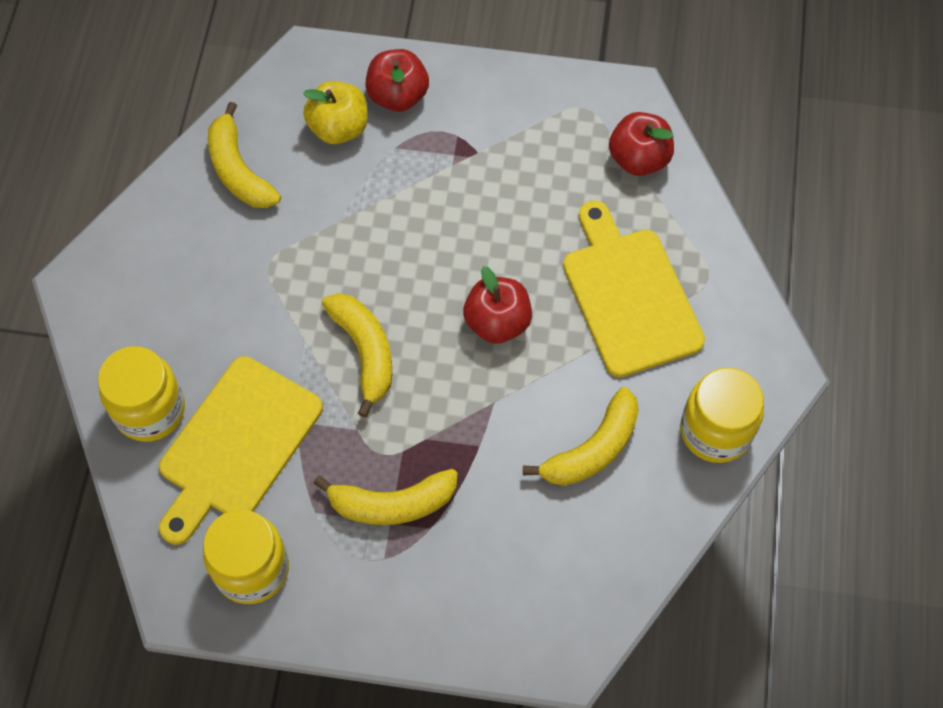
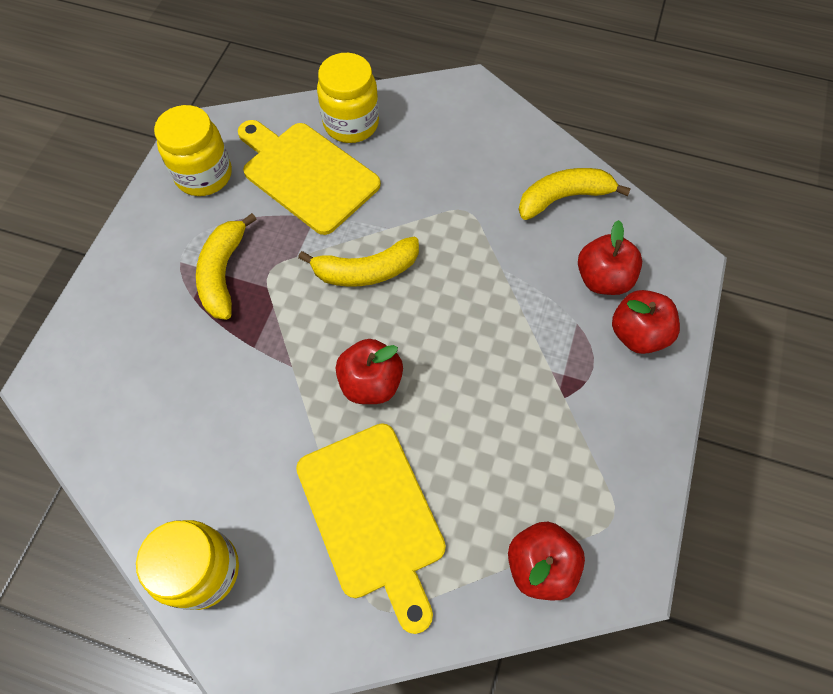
camera: 100 degrees right, 0 degrees up
(339, 128) = (602, 279): yellow apple -> red apple
(592, 449) = (221, 444): yellow banana -> none
(629, 296) = (373, 515): yellow cutting board -> yellow cutting board turned 75 degrees clockwise

